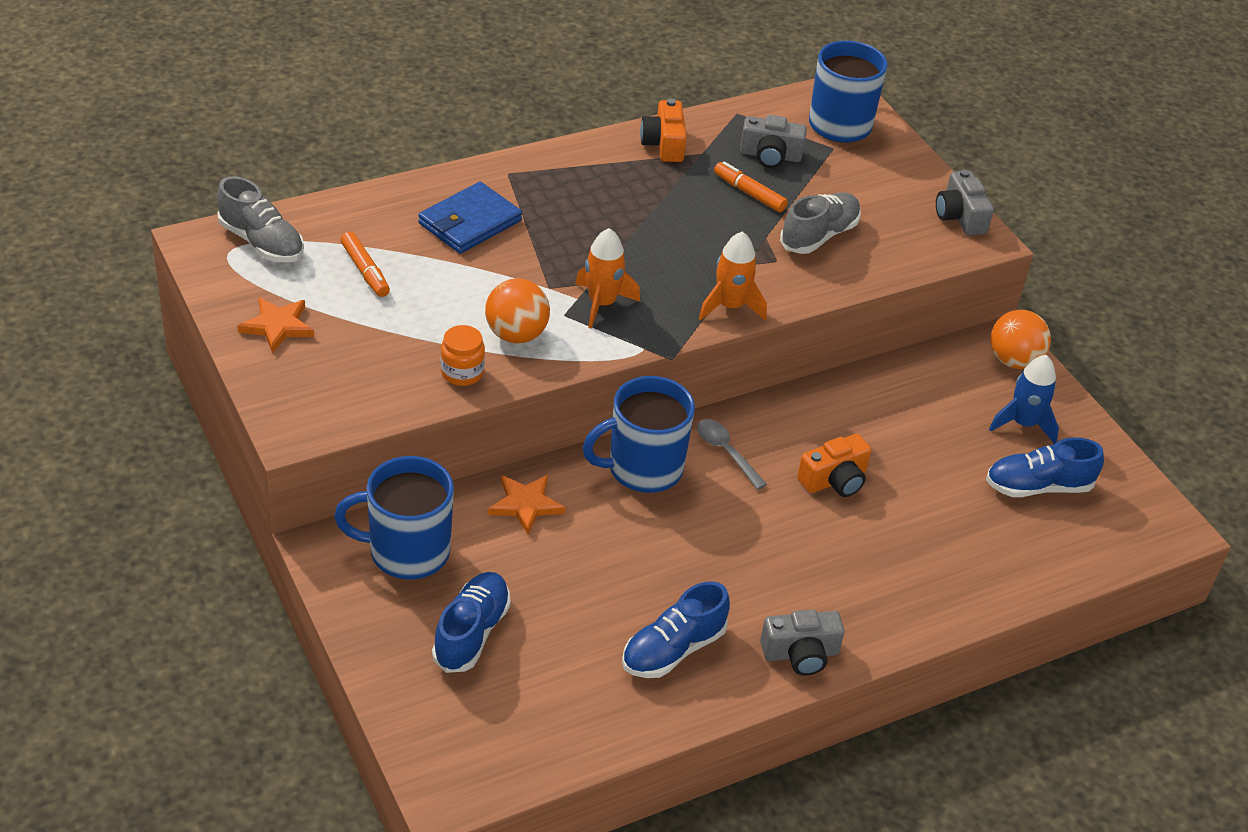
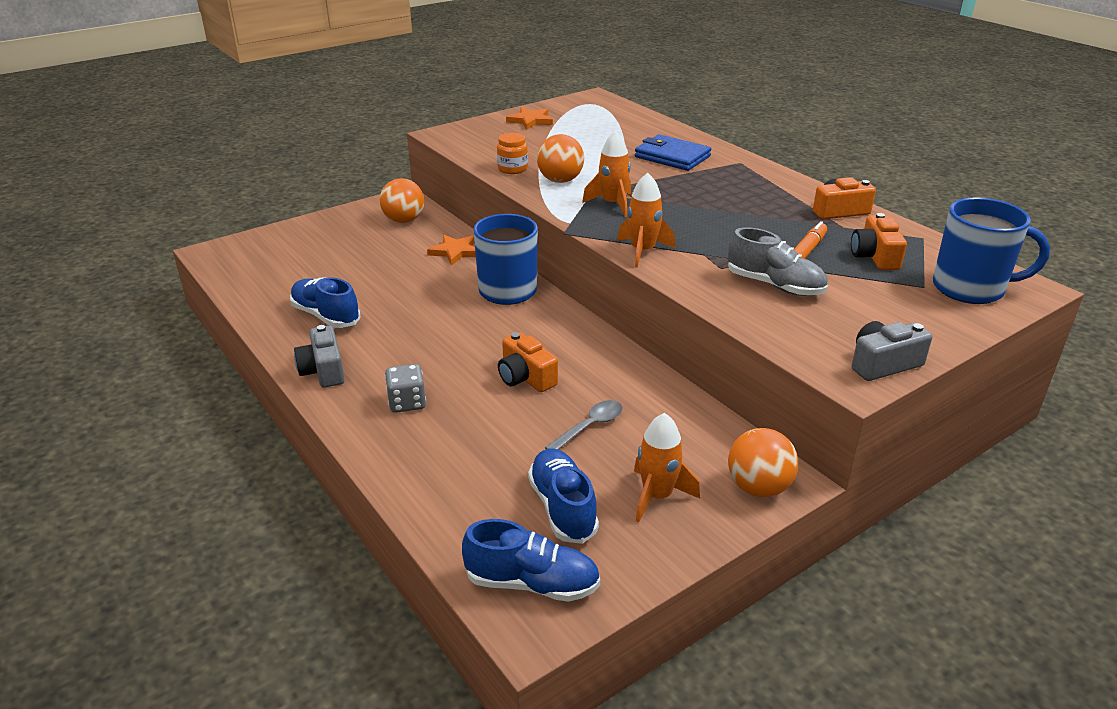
camera: 85 degrees right, 10 degrees down
(262, 242) = (605, 109): grey shoe -> none
(365, 271) = (597, 135): orange marker -> none
(406, 552) = (404, 220): blue mug -> orange ball
(471, 633) = (338, 246): blue shoe -> blue shoe (532, 583)
(726, 452) = (539, 323): grey spoon -> grey spoon (590, 426)
(770, 156) = (875, 256): grey camera -> orange camera
(872, 582) = (407, 403): none -> grey dice
(1023, 424) = (657, 496): blue rocket -> orange rocket

